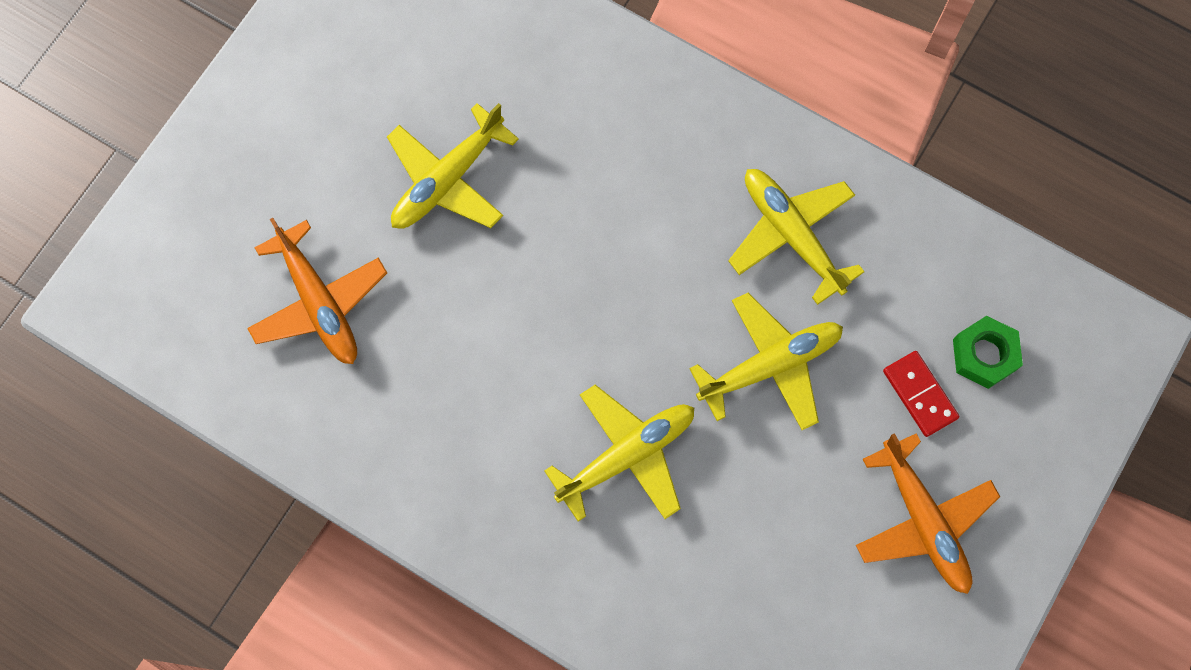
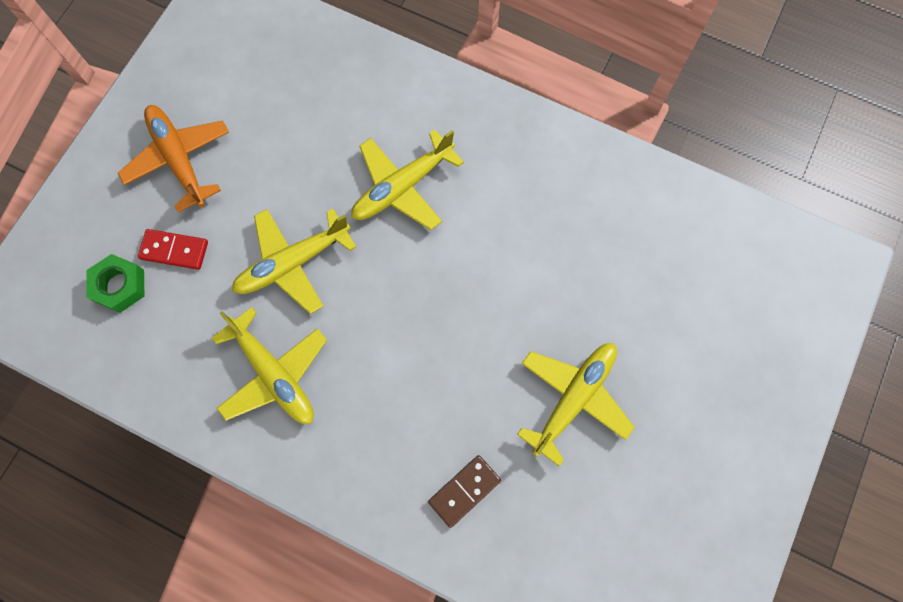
camera: 175 degrees right, 0 degrees up
(319, 303) = (660, 282): orange plane -> none
(582, 96) = (464, 490): none -> brown domino
(920, 394) = (174, 250): red domino -> red domino turned 45 degrees counterclockwise

